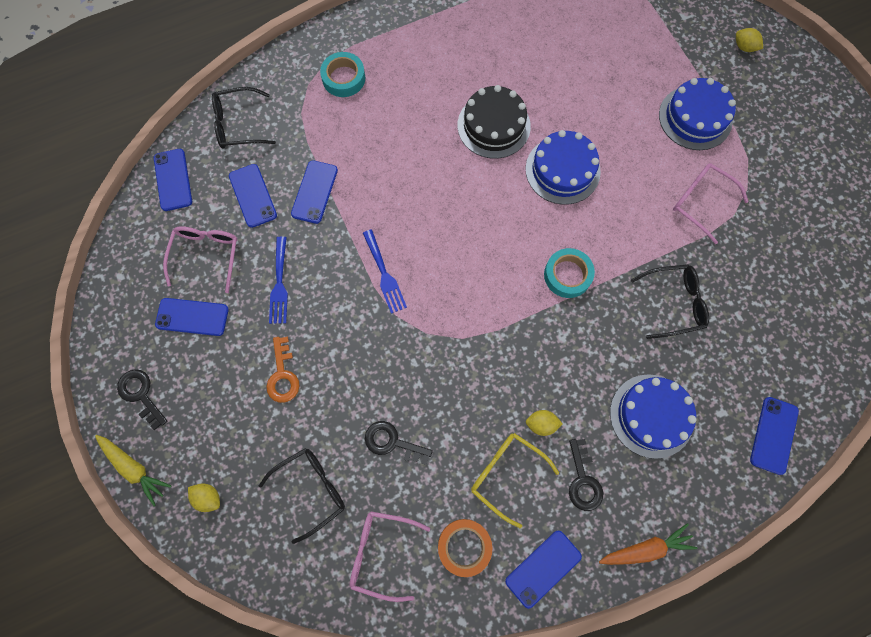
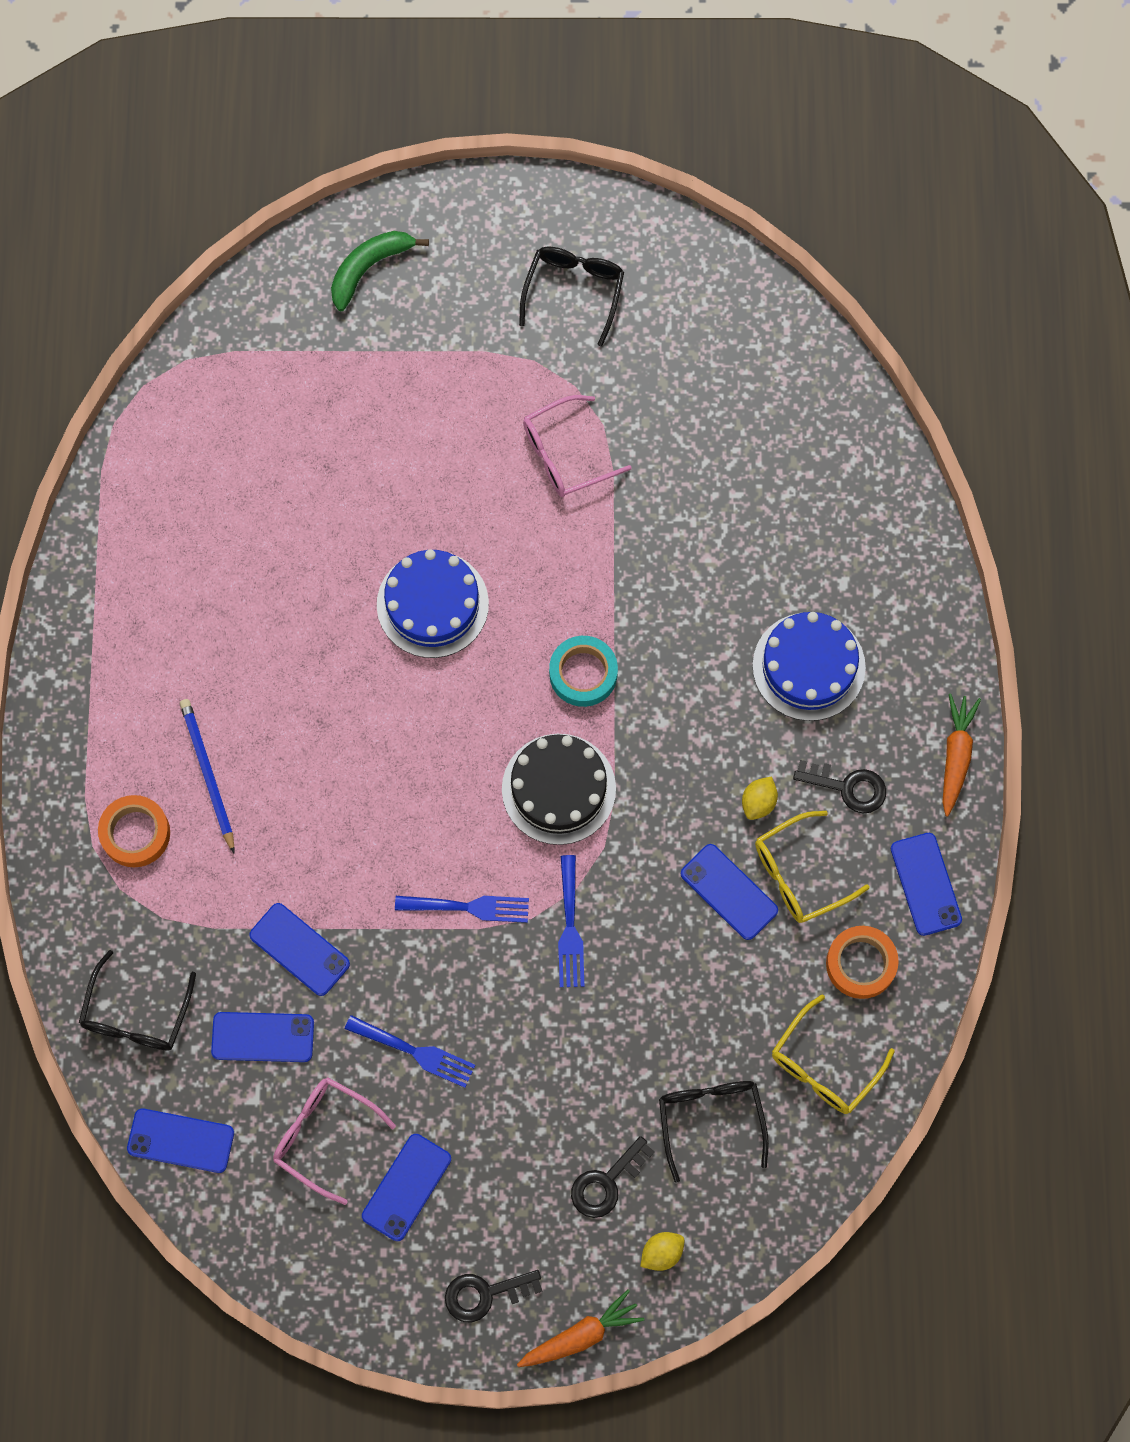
camera: 65 degrees left, 0 degrees up
(134, 468) = (581, 1335): yellow carrot -> orange carrot
(282, 375) = (545, 1097): orange key -> none
(343, 78) = (135, 833): turquoise tape -> orange tape
(381, 553) = (824, 1066): pink glasses -> yellow glasses
(392, 442) = (697, 994): black key -> black key (606, 1182)
(396, 98) = (208, 774): none -> blue pencil
(399, 341) = (570, 928): none -> blue fork
(493, 126) = (319, 661): black cake -> black cake (558, 789)
(674, 303) = (683, 563): black glasses -> black glasses (574, 291)
(695, 118) = (442, 392): blue cake -> none
(744, 47) = (369, 269): yellow lemon -> green banana
(773, 435) = (896, 539): blue phone -> blue phone (729, 892)

